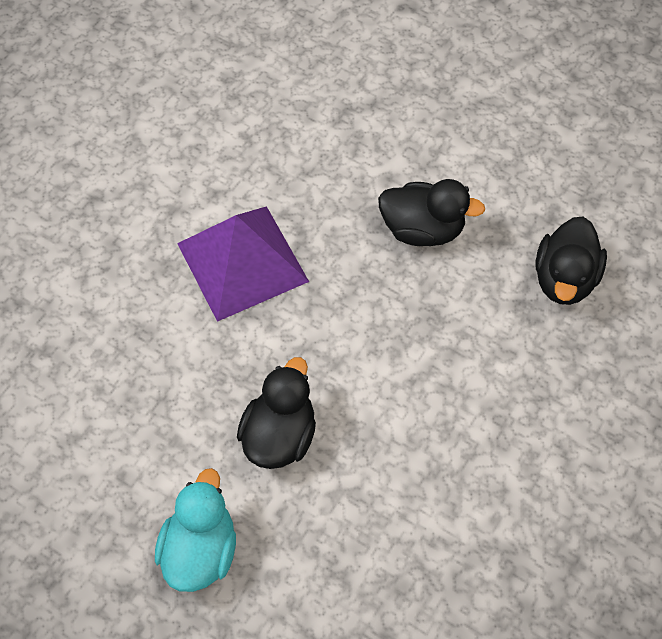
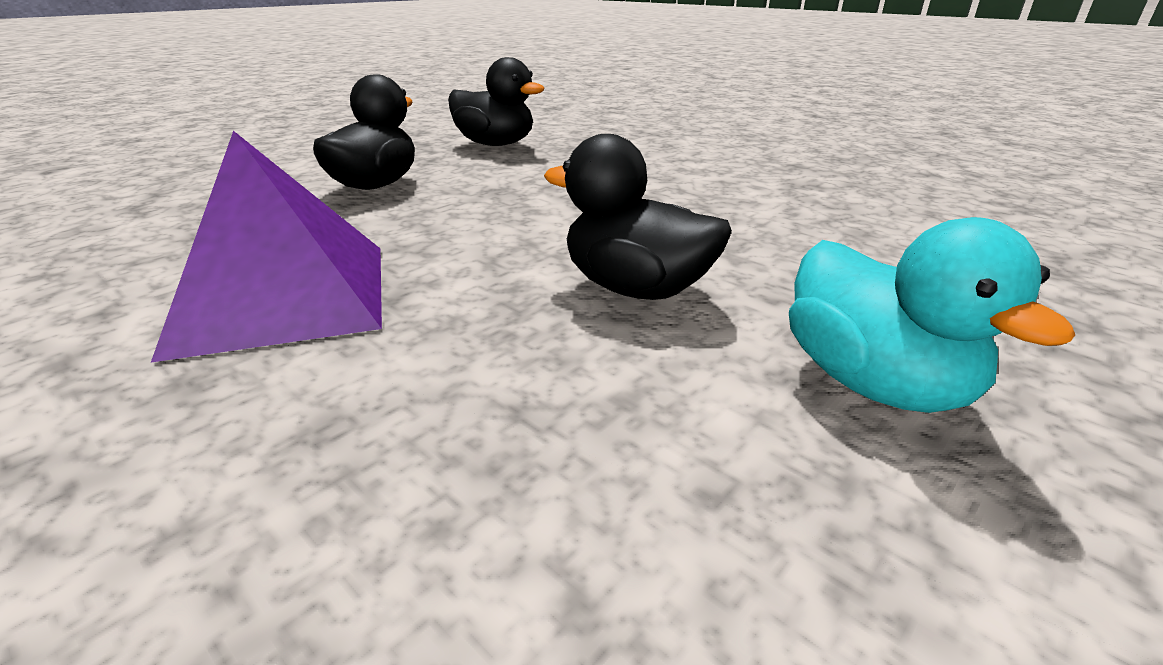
camera: 80 degrees left, 30 degrees down
(200, 550) = (873, 382): turquoise duck -> turquoise duck turned 135 degrees counterclockwise

